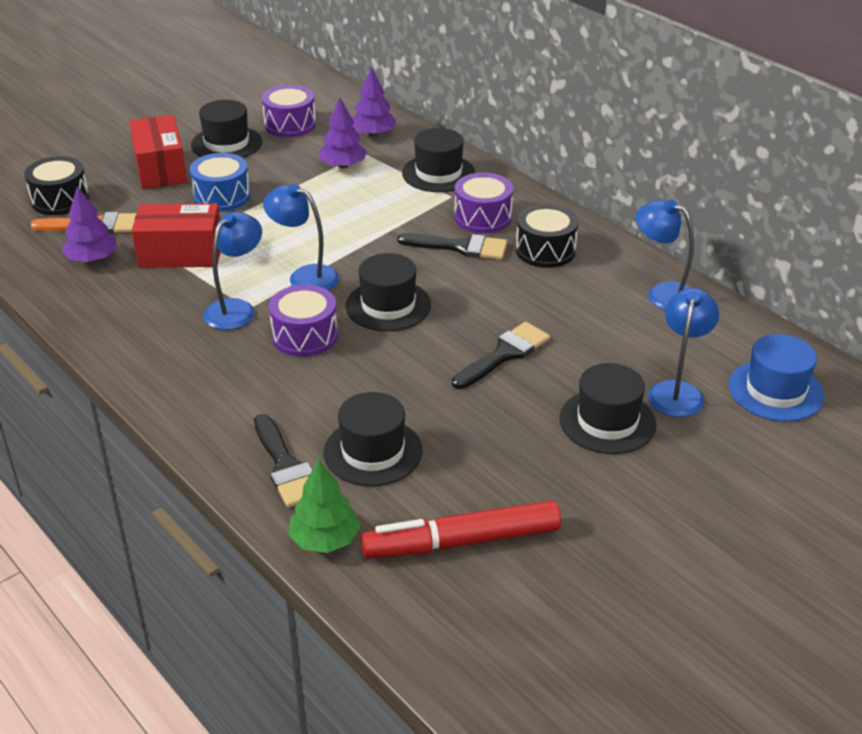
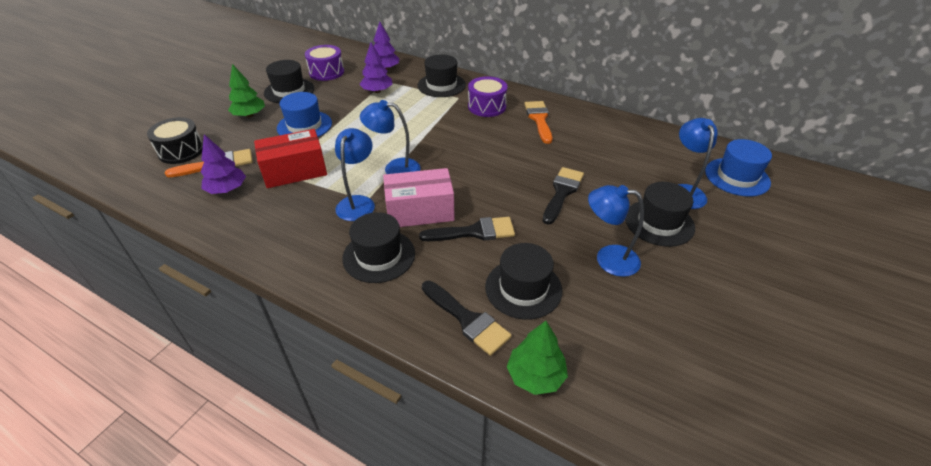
camera: 20 degrees left, 5 degrees up
(160, 168) = (249, 115): red box -> green tree
(222, 196) = (304, 126): blue drum -> blue hat
(305, 336) = (420, 211): purple drum -> pink box
(388, 305) = (464, 176): black hat -> black hat (379, 255)
(460, 247) = (485, 128): black brush -> black brush (474, 232)
(461, 542) = (634, 344): red marker -> none
(545, 250) = (539, 119): black drum -> orange brush
(662, 294) = (626, 131): blue lamp -> blue lamp (608, 258)

